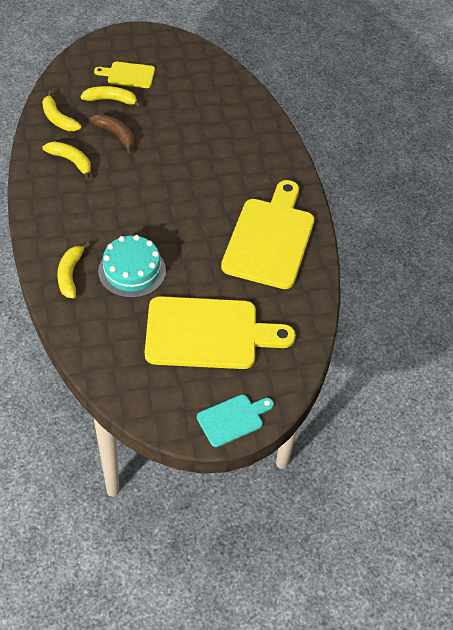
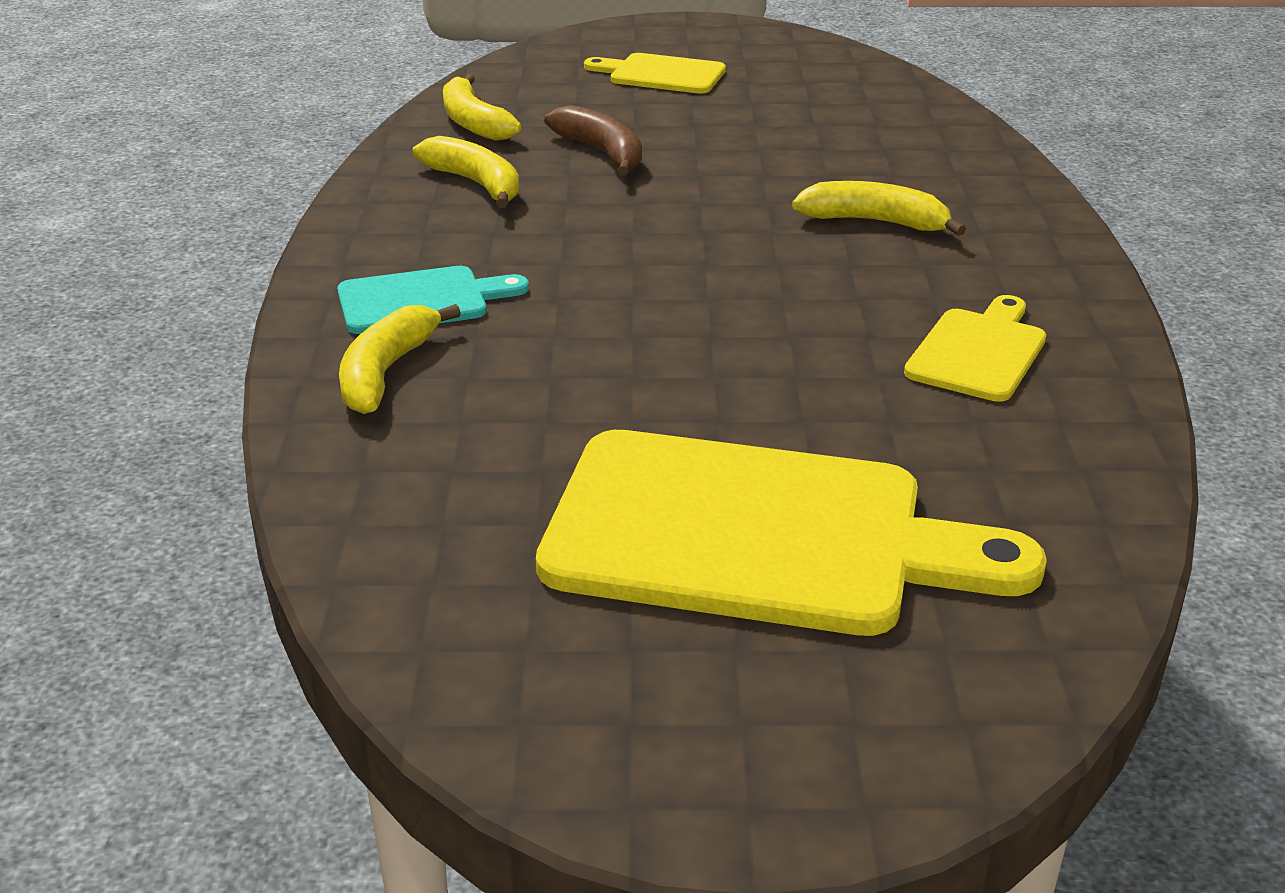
camera: 15 degrees right, 20 degrees down
(111, 100) = (609, 104): yellow banana -> yellow banana (875, 222)
(132, 271) = (562, 380): turquoise cake -> none
(233, 419) = (797, 773): turquoise cutting board -> turquoise cutting board (421, 300)
(270, 239) = (978, 352): yellow cutting board -> yellow cutting board, size x0.49

